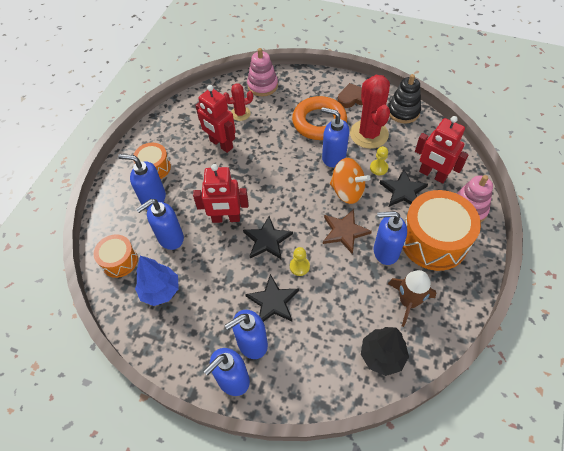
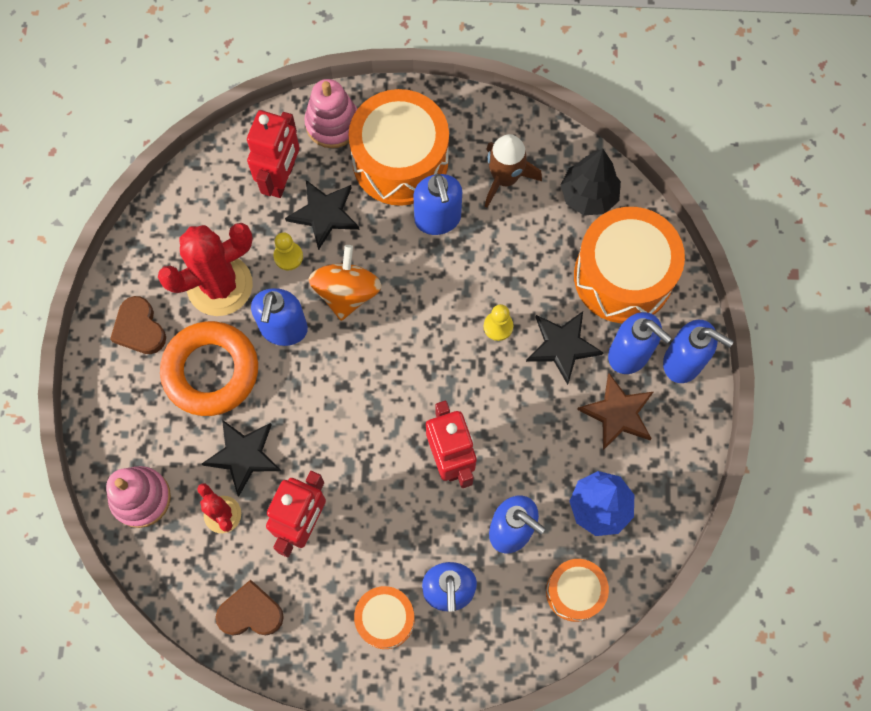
camera: 110 degrees left, 15 degrees up
(187, 115) = (250, 612): none -> brown heart
(267, 240) = (469, 384): black star -> black star (243, 455)
(311, 359) = (623, 276): none -> orange drum
(344, 232) = (421, 280): brown star -> brown star (618, 413)
(403, 112) = (154, 241): black stacking toy -> none

